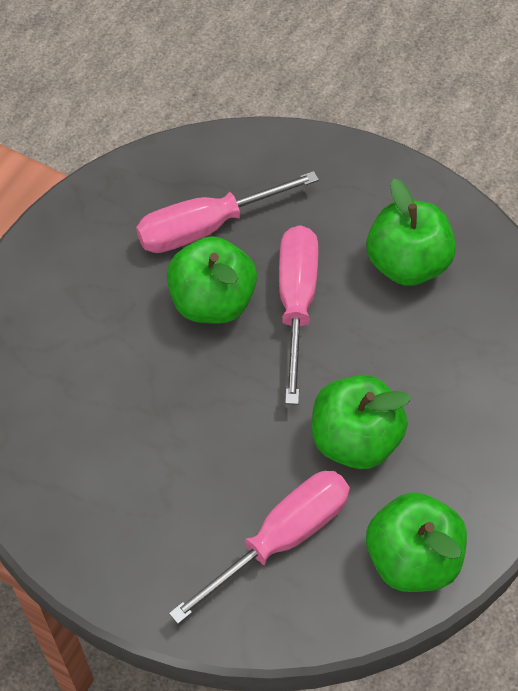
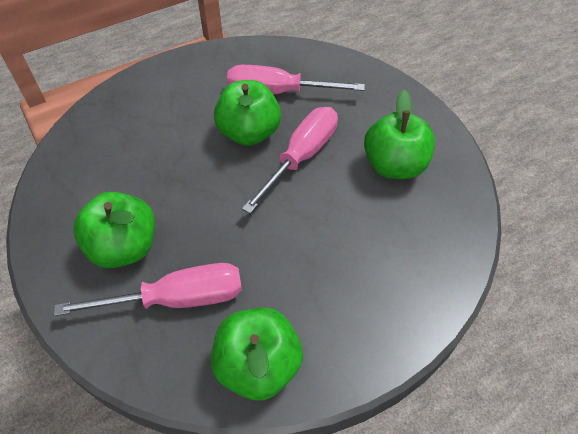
camera: 30 degrees right, 5 degrees down
(355, 440) = (277, 259): green apple -> green apple (124, 247)

